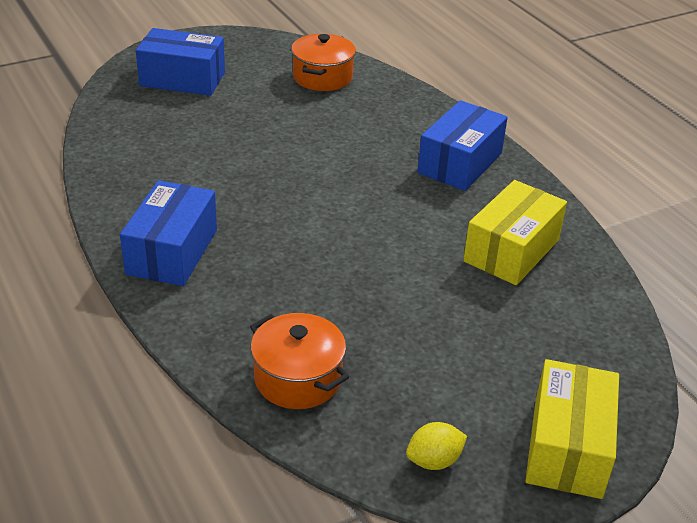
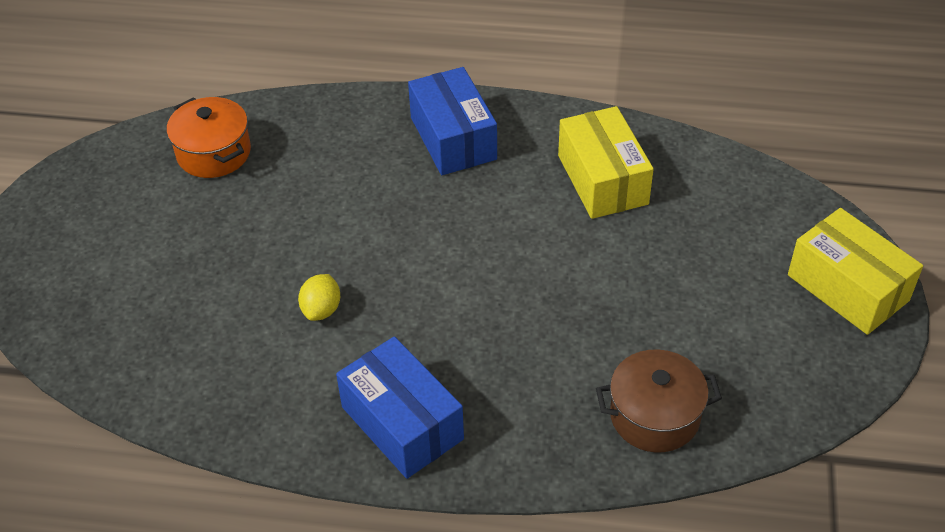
camera: 50 degrees left, 10 degrees up
(182, 79) = (96, 266): blue box -> none
(298, 378) = (654, 416): orange pot -> brown pot
(434, 461) = (809, 377): yellow lemon -> yellow lemon (321, 310)

